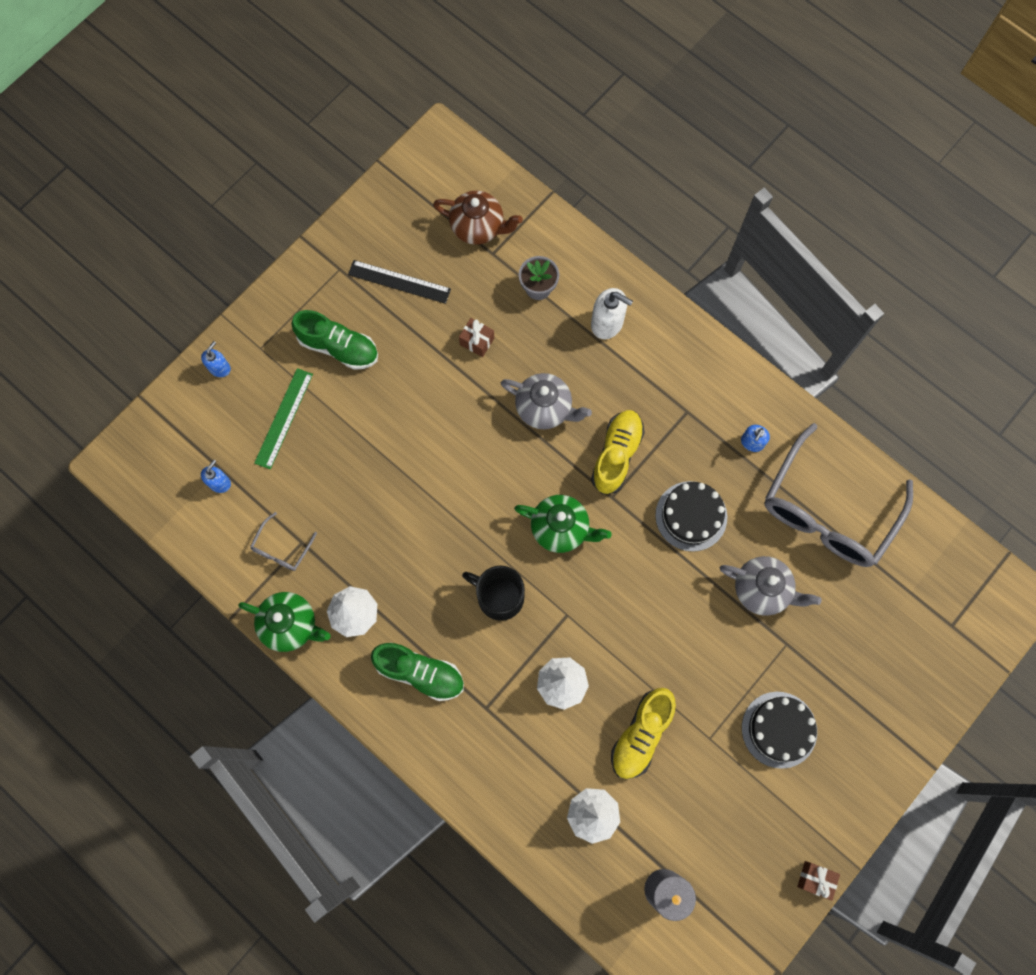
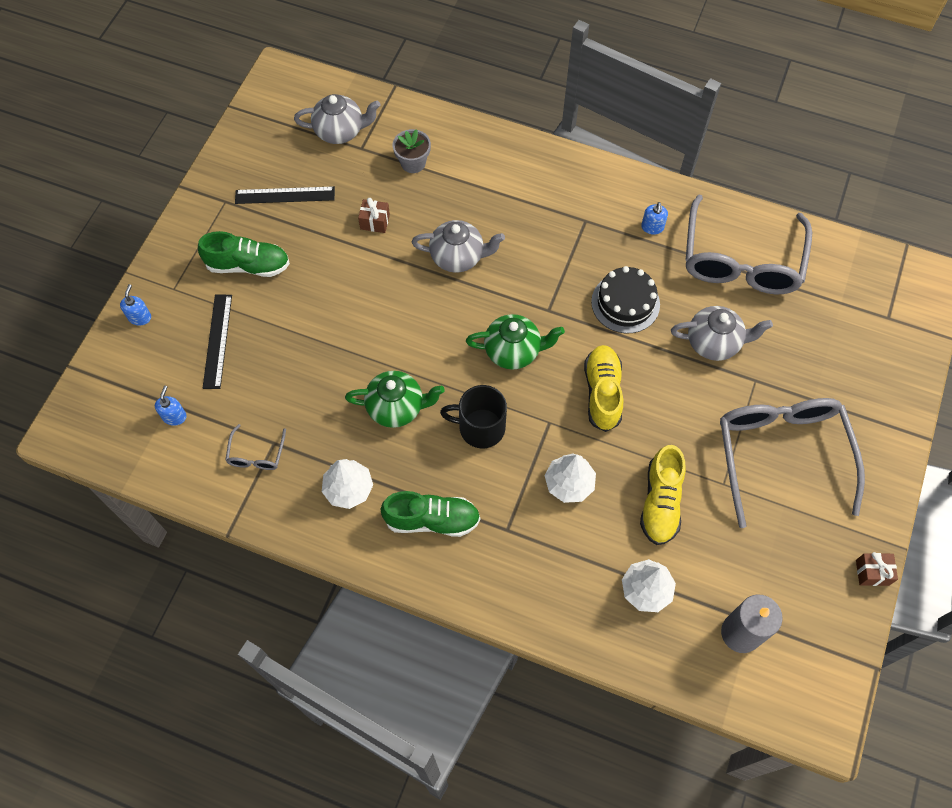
camera: 20 degrees left, 10 degrees down
(284, 418) = (217, 341): green ruler -> black ruler
(291, 625) = (290, 520): green teapot -> green teapot (396, 407)
(478, 227) = (340, 131): brown teapot -> grey teapot
(607, 323) = (486, 172): white soap dispenser -> none
(616, 455) = (538, 274): yellow shoe -> yellow shoe (602, 392)
(779, 729) = (781, 454): black cake -> grey glasses

